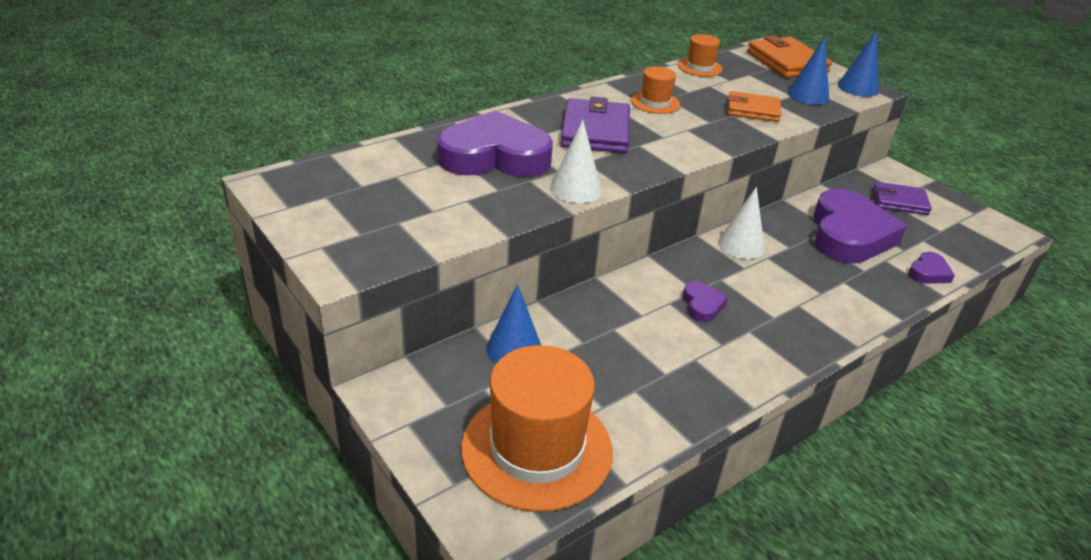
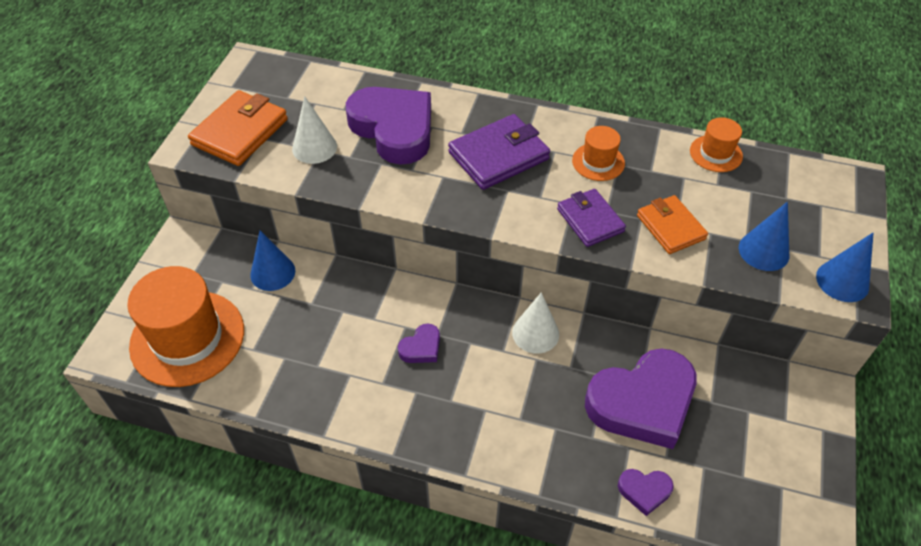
camera: 55 degrees right, 15 degrees up
(576, 189) = (395, 192): white cone -> white cone (314, 147)
(786, 62) = (824, 204): orange wallet -> orange wallet (240, 132)
(899, 202) = (761, 421): purple wallet -> purple wallet (590, 220)

